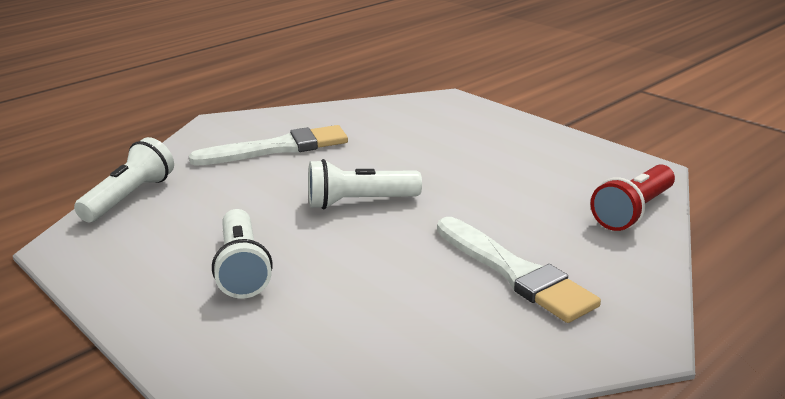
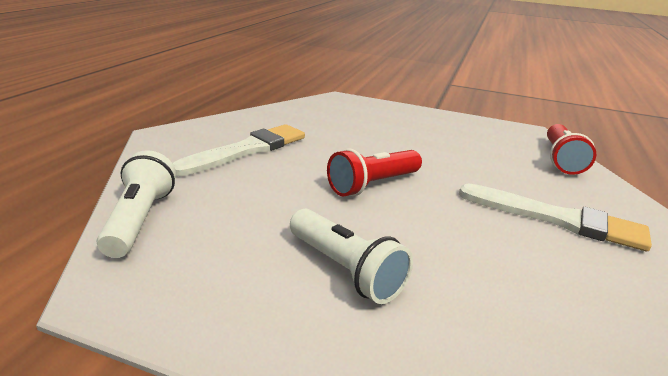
camera: 30 degrees left, 0 degrees up
(359, 202) = (373, 185): white flashlight -> red flashlight

